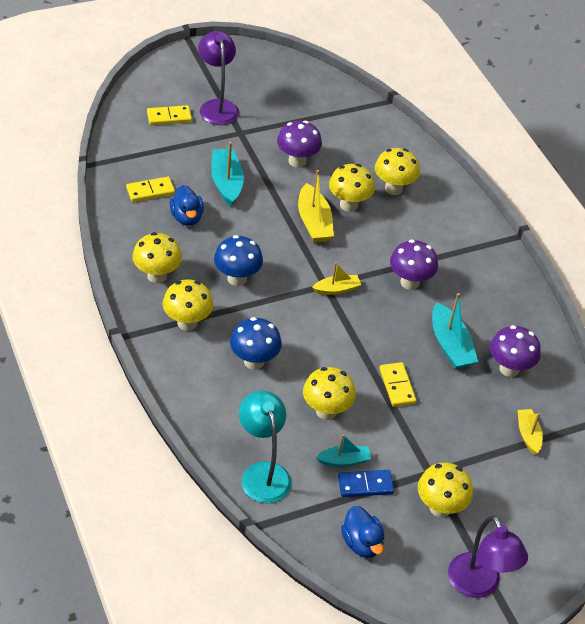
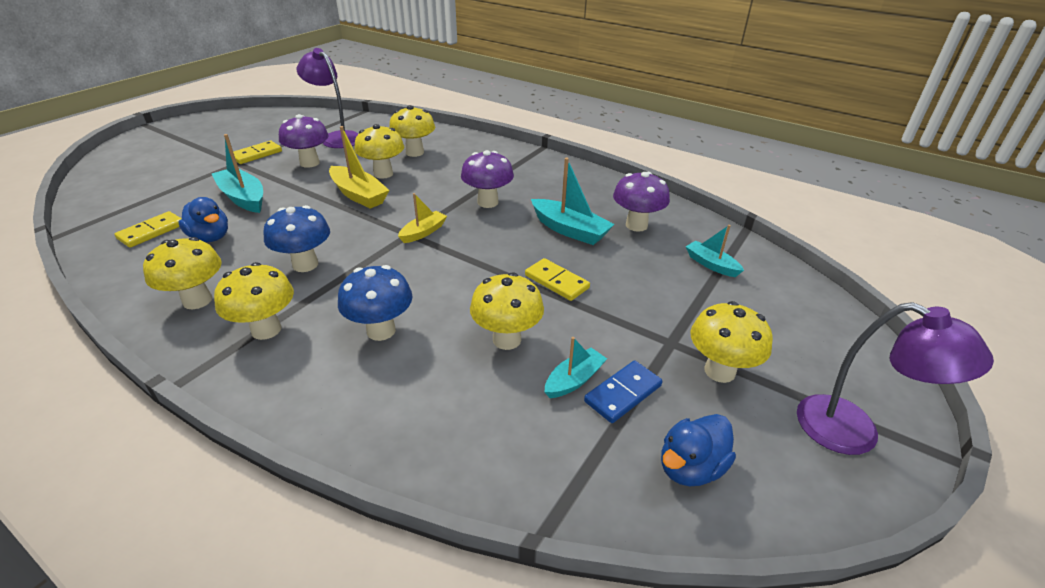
camera: 30 degrees left, 10 degrees down
(169, 117) = (148, 174): yellow domino -> yellow domino (256, 154)
(217, 106) = (201, 154): purple lamp -> purple lamp (337, 138)
(262, 473) = (490, 453): turquoise lamp -> none
(362, 543) = (690, 467): blue duck -> blue duck turned 105 degrees clockwise
(528, 435) = (711, 264): yellow boat -> turquoise boat

